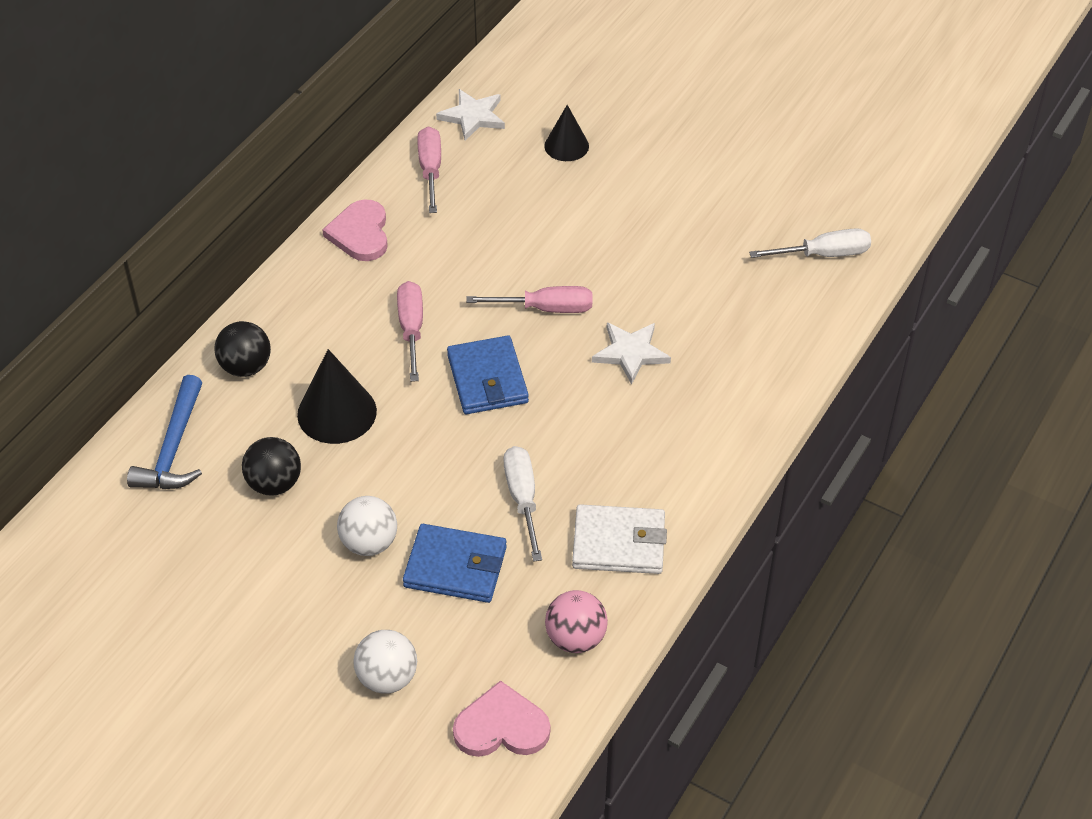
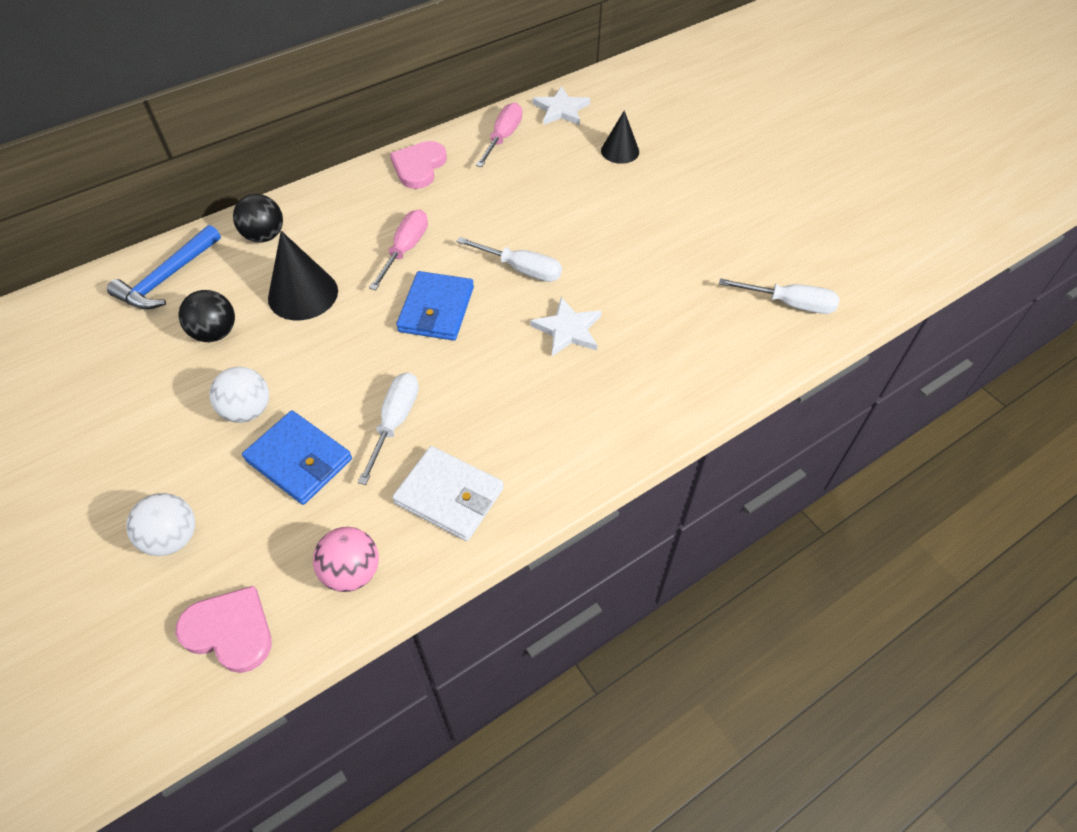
camera: 25 degrees right, 5 degrees up
(547, 309) = (522, 269): pink screwdriver -> white screwdriver

